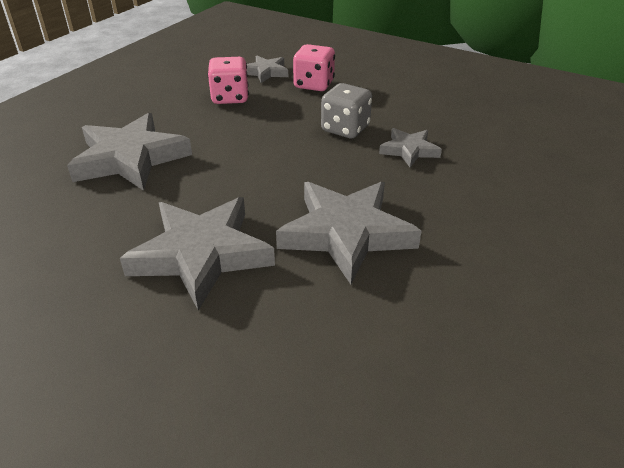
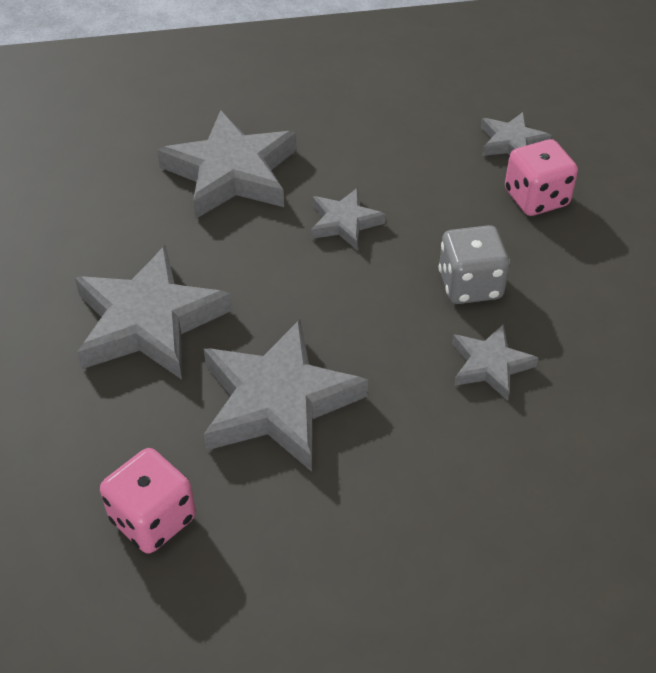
camera: 50 degrees right, 10 degrees up
(230, 98) = (419, 156): pink dice -> pink dice (153, 519)
(239, 142) = (344, 222): none -> grey star

